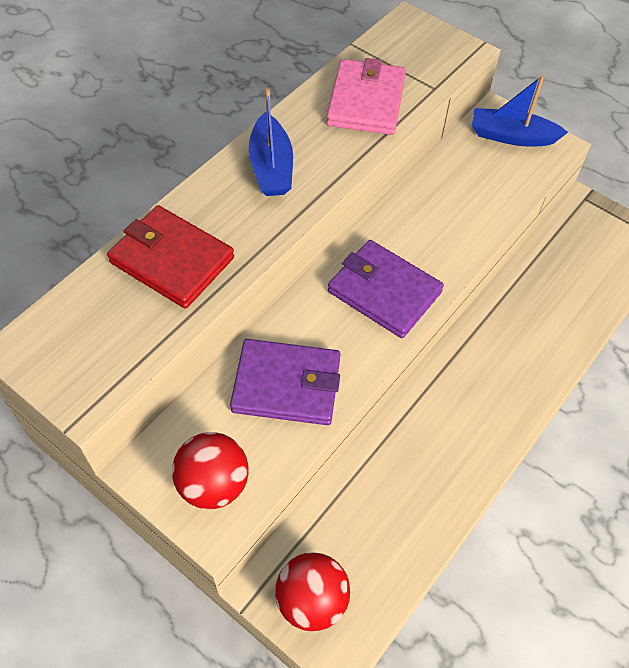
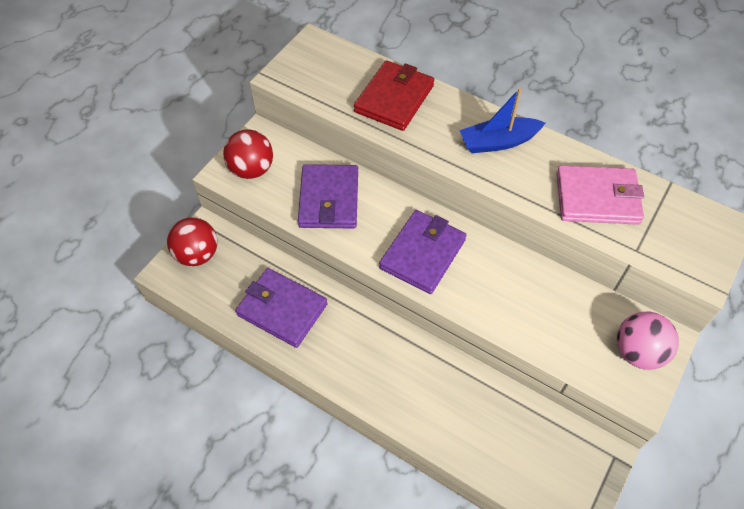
camera: 85 degrees right, 0 degrees up
(412, 484) = (282, 309): none -> purple wallet
(512, 136) = (638, 352): blue boat -> pink ball

